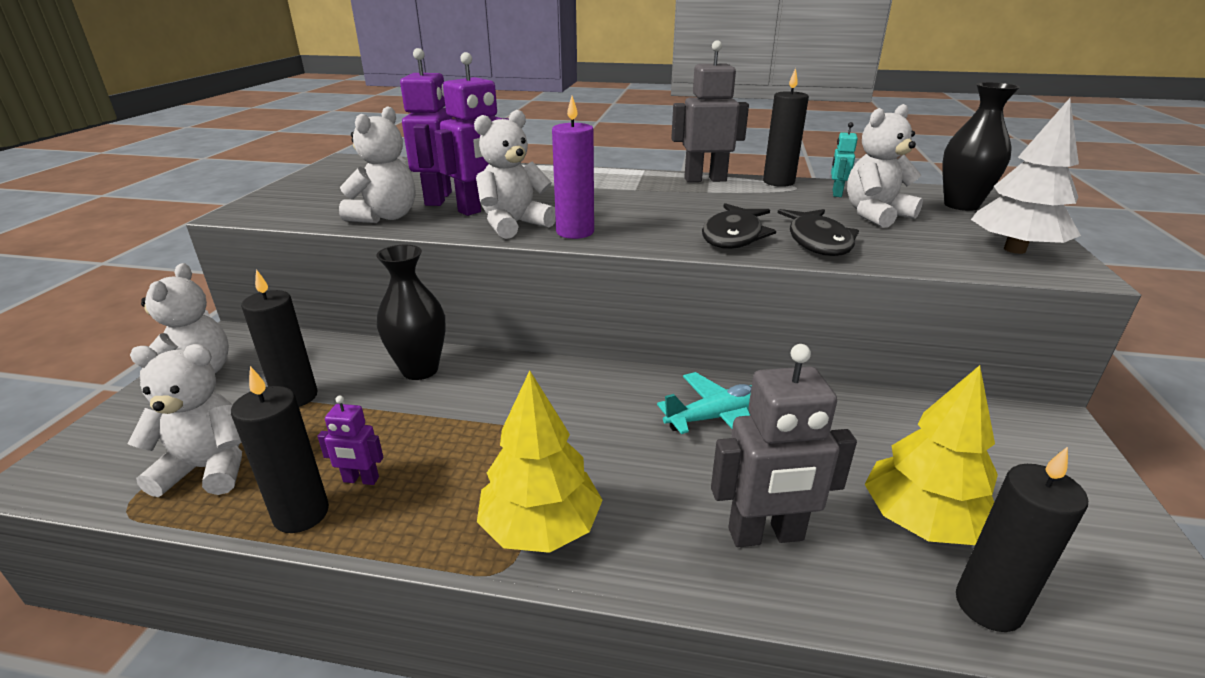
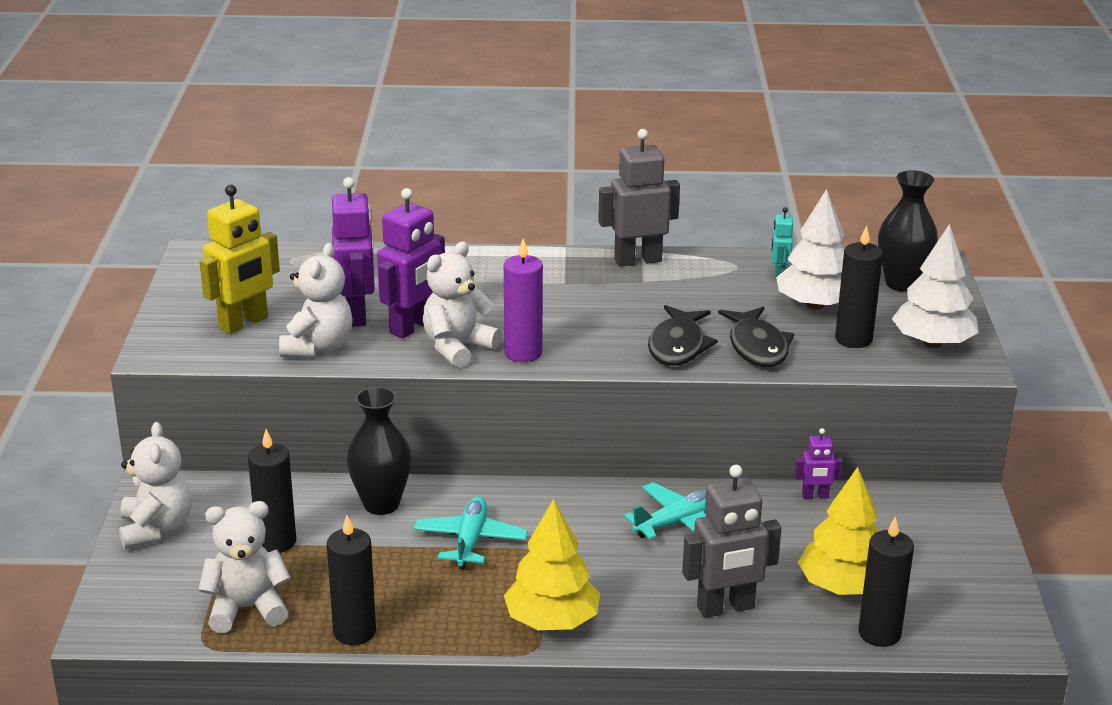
camera: 10 degrees left, 0 degrees up
(337, 199) = (244, 323): none -> yellow robot
(361, 480) = (387, 603): purple robot -> purple robot (815, 496)
(488, 415) = (470, 541): none -> turquoise plane
(778, 182) = (718, 259): black candle -> black candle (853, 339)
(875, 215) = (815, 305): white teddy bear -> white tree

